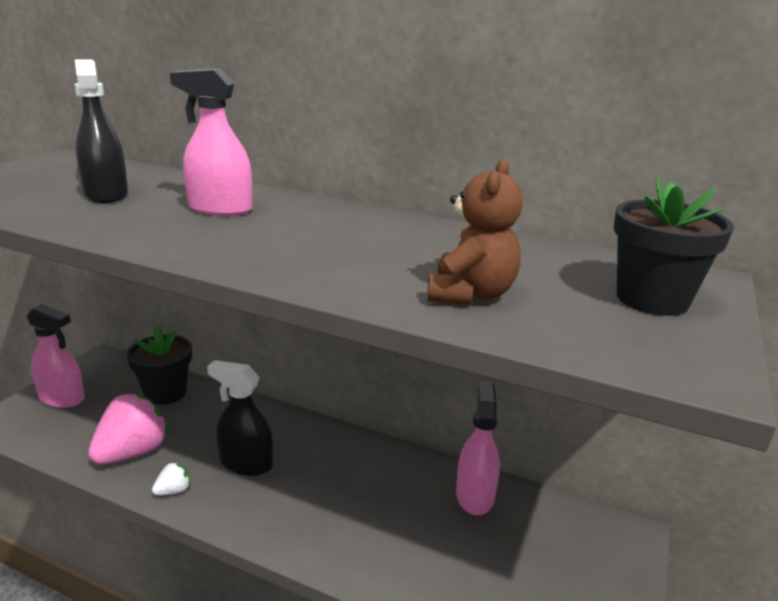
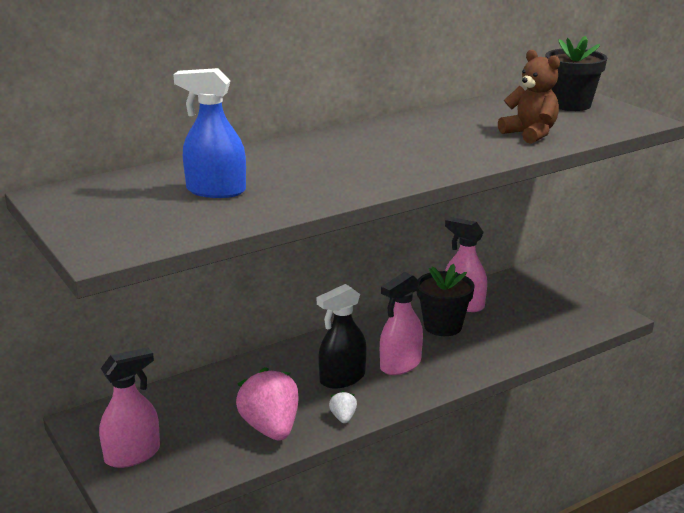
camera: 55 degrees left, 0 degrees up
(106, 194) = (215, 191): black spray bottle -> blue spray bottle
(165, 393) = (194, 395): black flower pot -> black flower pot (443, 326)
(220, 209) = (308, 162): pink spray bottle -> pink spray bottle (400, 365)

